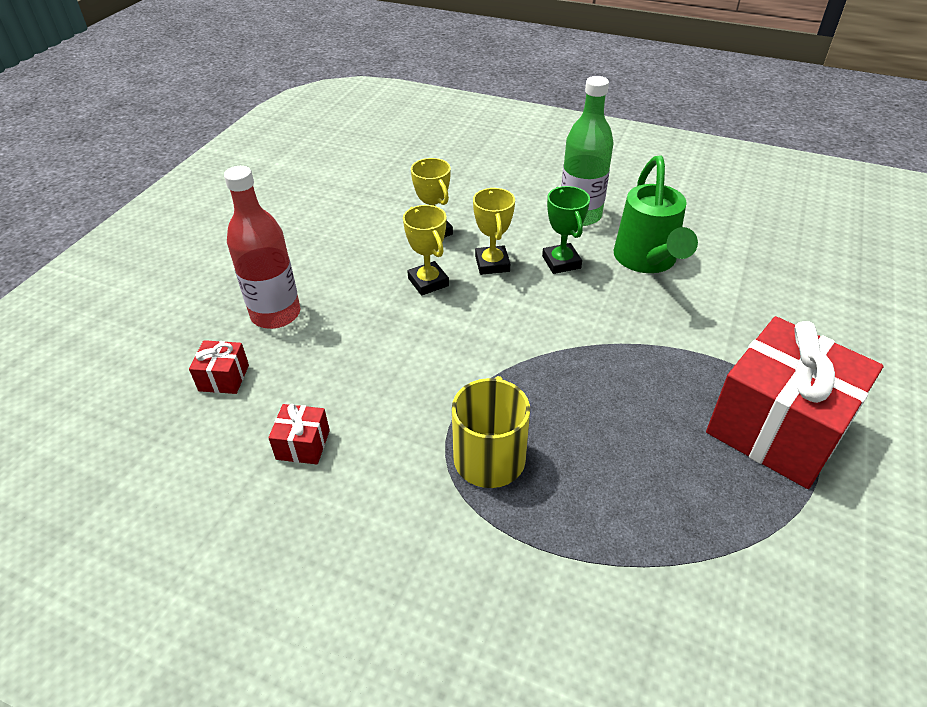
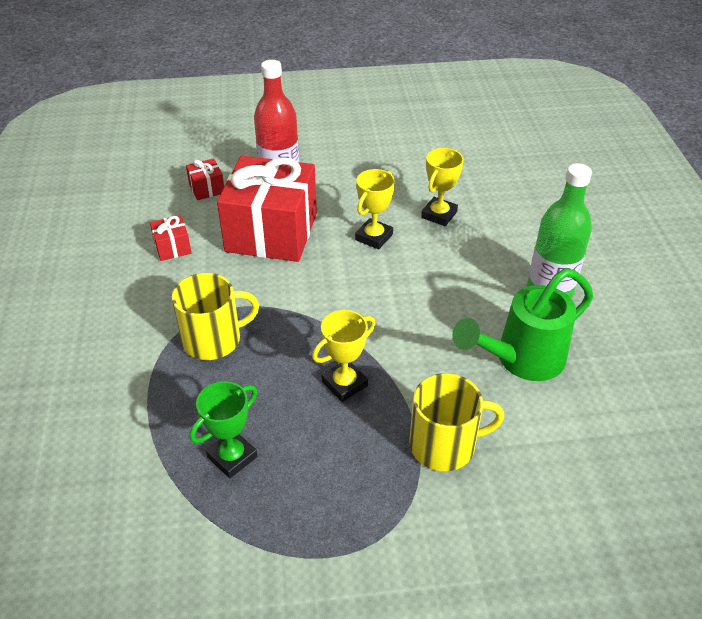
camera: 60 degrees right, 0 degrees up
(492, 264) = (427, 263): yellow trophy -> yellow trophy (344, 384)
(561, 262) = (467, 303): green trophy -> green trophy (232, 457)
(720, 342) = (444, 445): none -> yellow mug
(777, 428) = (356, 513): red gift -> red gift (271, 232)

